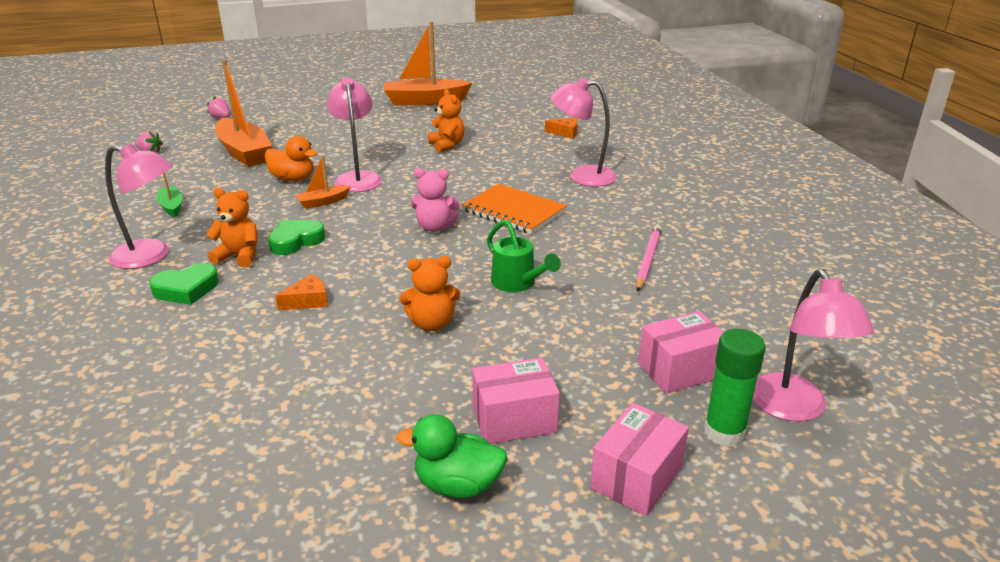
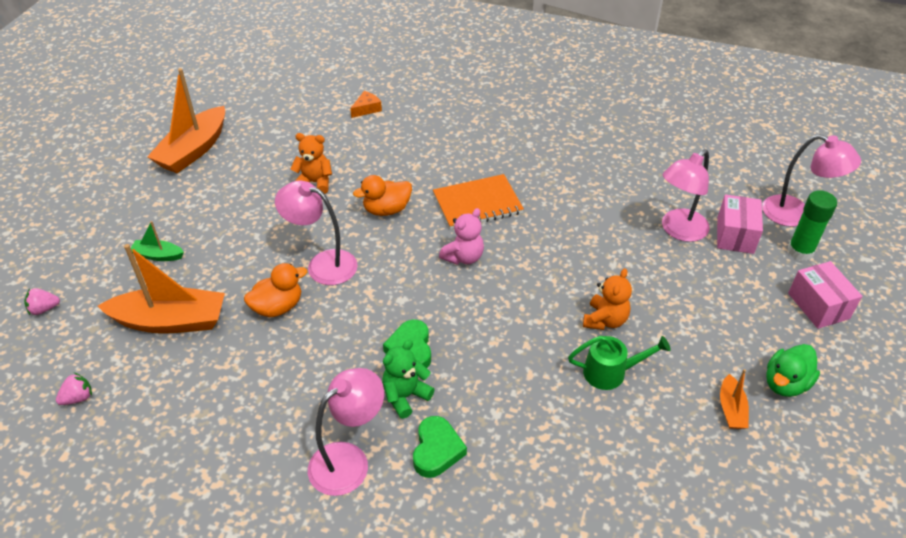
camera: 55 degrees left, 15 degrees up
(172, 207) = (250, 416): green boat -> green boat (158, 255)
(239, 256) = (405, 396): orange teddy bear -> green teddy bear
(308, 301) = (520, 376): orange cheese -> none
(323, 202) = (350, 305): orange boat -> orange boat (731, 409)
(452, 179) = (386, 210): none -> orange duck
(514, 419) = (739, 330): pink box -> none
(517, 283) = (585, 253): green watering can -> green watering can (611, 372)
(582, 176) = (454, 141): pink lamp -> pink lamp (678, 231)
(647, 260) = (604, 179): pink pencil -> none

